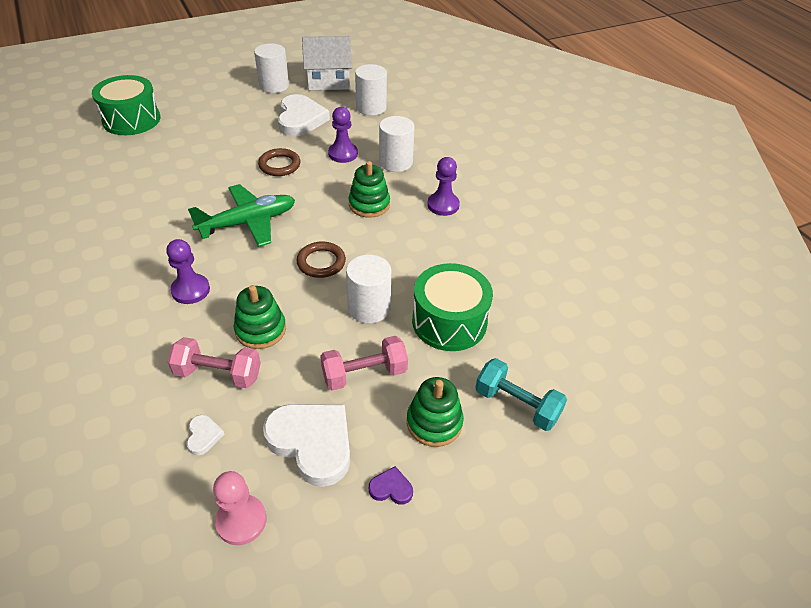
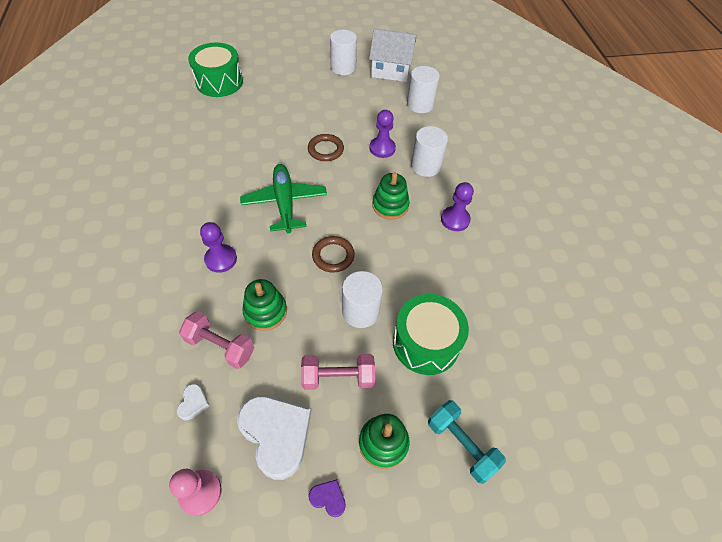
camera: 15 degrees right, 10 degrees up
(248, 222) = (284, 202): green plane -> green plane turned 90 degrees counterclockwise
(300, 119) = (356, 106): white heart -> none

